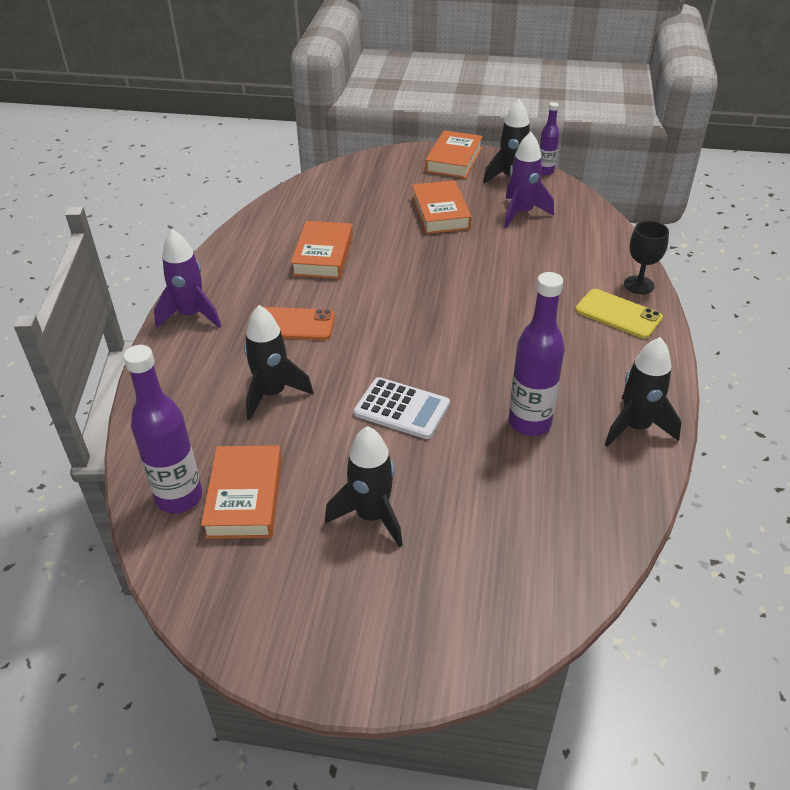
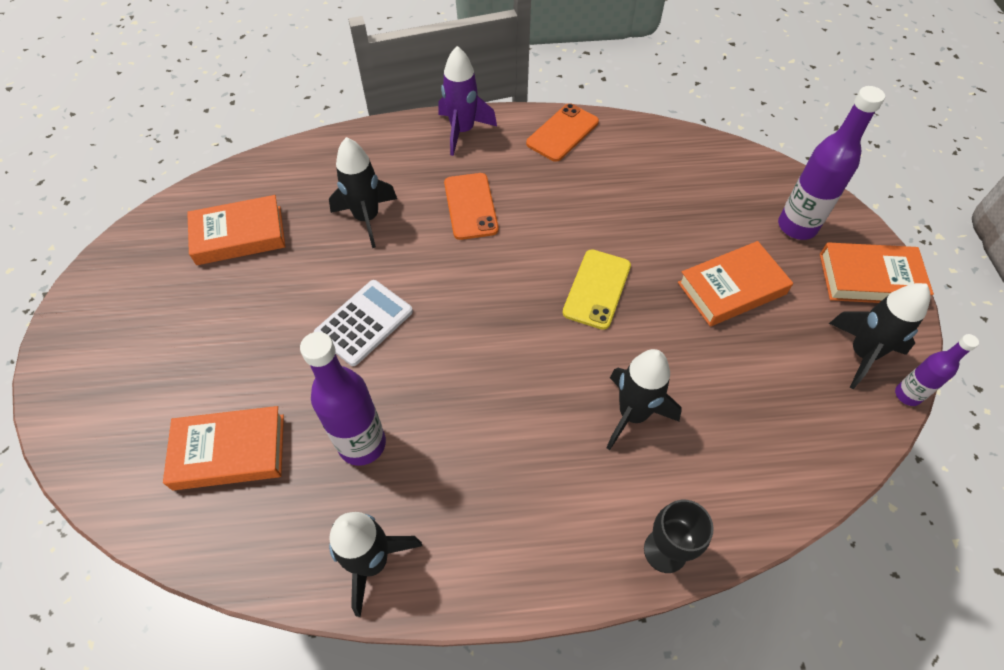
camera: 75 degrees right, 15 degrees up
(179, 497) = (236, 195): purple bottle -> purple bottle (797, 226)
(234, 257) = (562, 133): none -> orange phone
(323, 255) = (594, 200): orange book -> orange book (229, 452)
(371, 516) = (222, 329): black rocket -> black rocket (632, 414)
(402, 409) = (364, 323): white calculator -> white calculator turned 150 degrees counterclockwise
(521, 213) = (776, 379): purple rocket -> none
(618, 314) = (588, 526): yellow phone -> yellow phone (597, 289)

